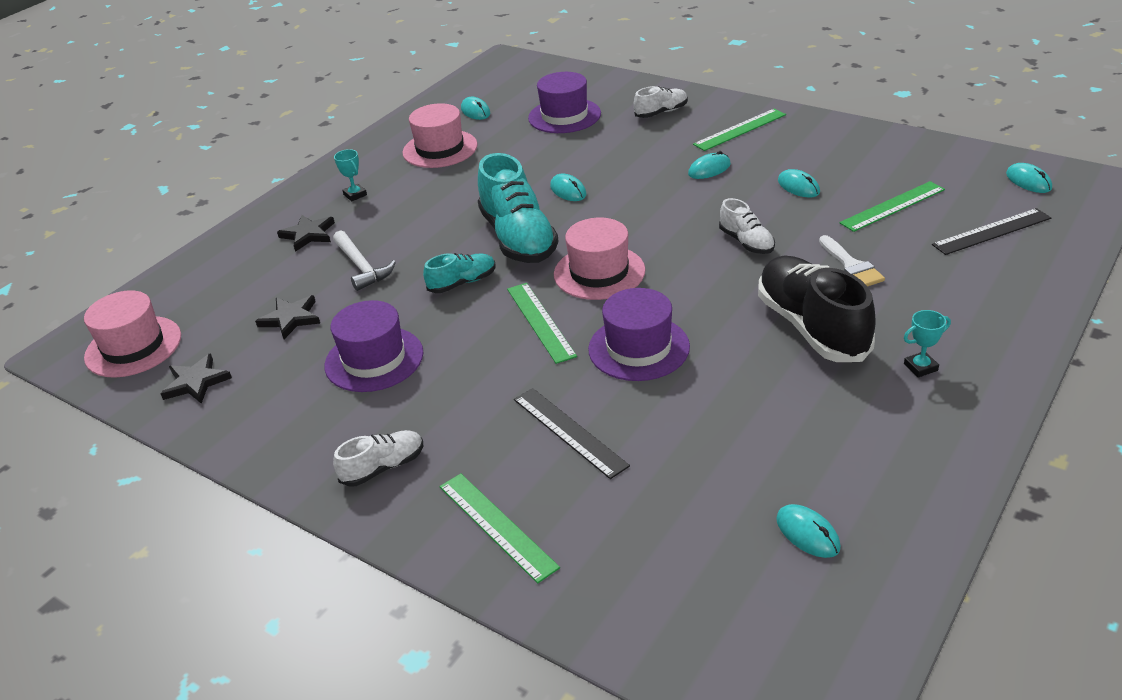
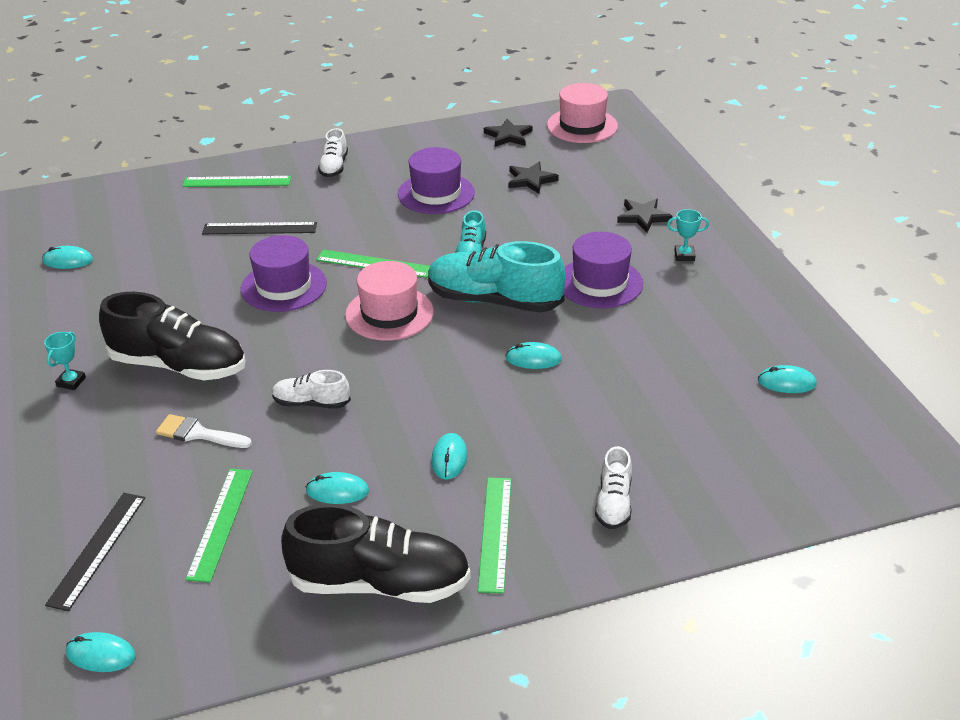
camera: 125 degrees right, 0 degrees up
(361, 267) = (558, 223): white hammer -> none
(440, 149) = (719, 327): pink hat -> none
(564, 116) = (696, 433): purple hat -> purple hat (600, 283)
(831, 139) = (380, 583): none -> black shoe

